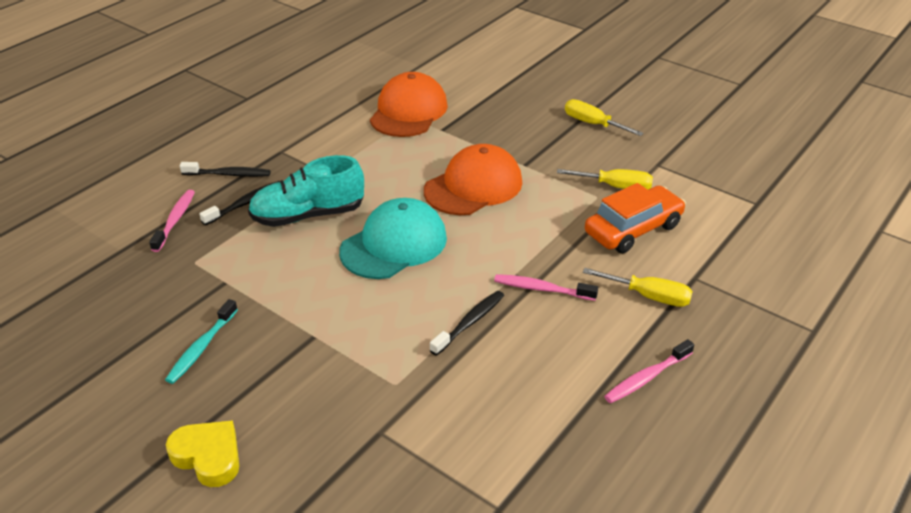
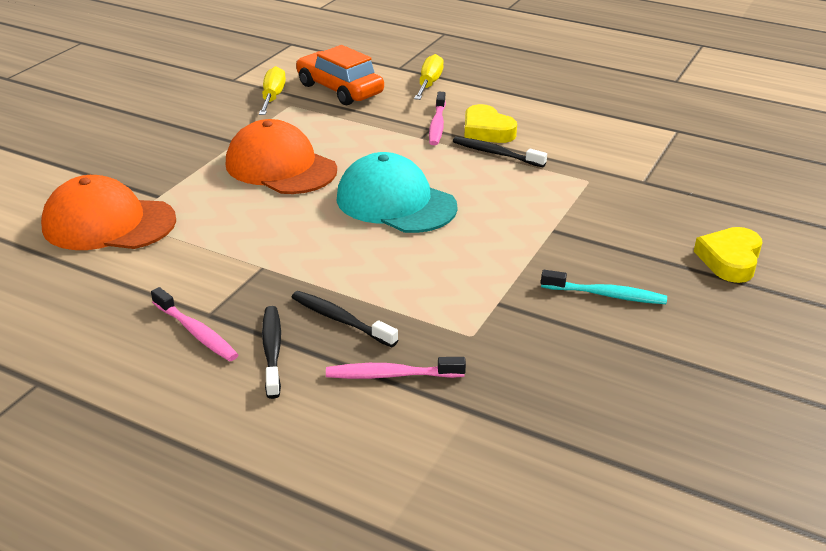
camera: 100 degrees left, 5 degrees down
(308, 215) = (355, 265): turquoise shoe -> none
(523, 324) = (486, 131): none -> yellow heart
(593, 124) = (153, 109): yellow screwdriver -> none
(646, 378) = (522, 84): pink toothbrush -> pink toothbrush (196, 332)

